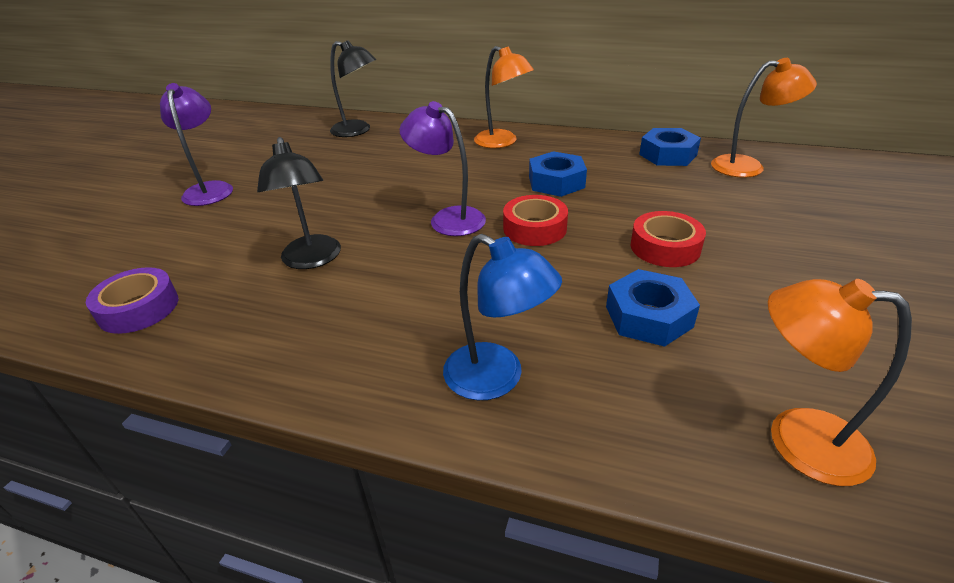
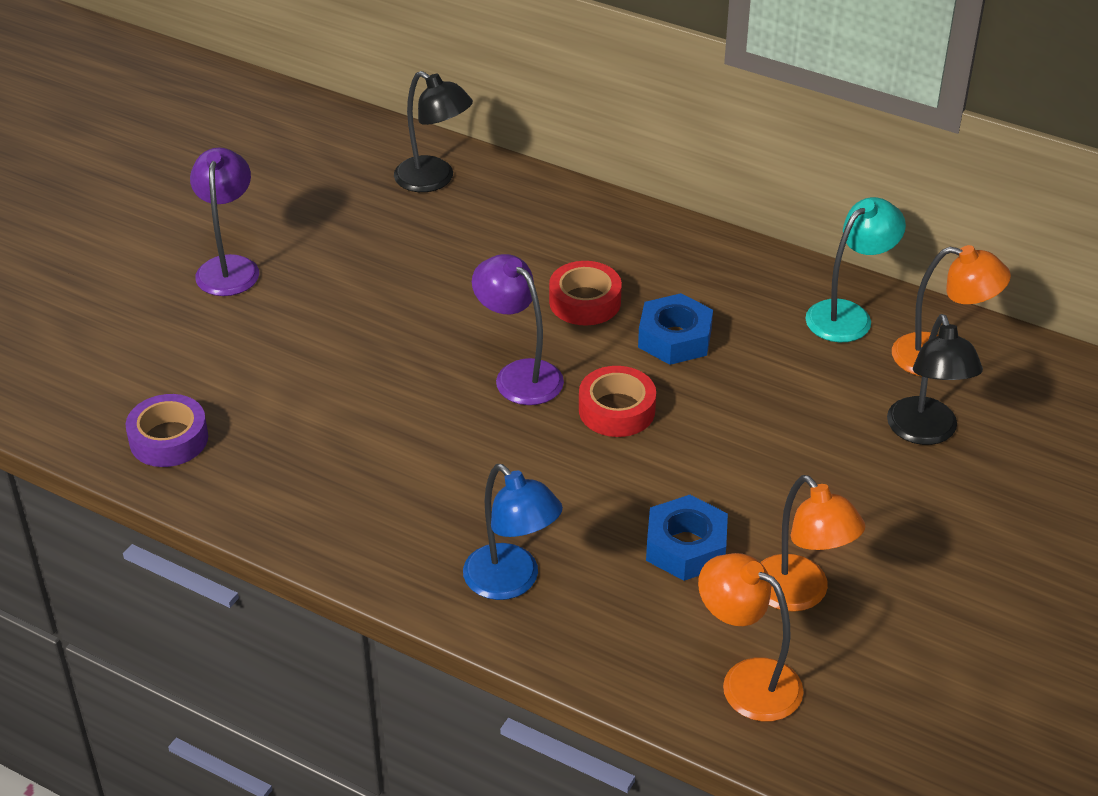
camera: 10 degrees right, 5 degrees up
(312, 260) = (352, 408): black lamp -> black lamp (925, 432)
(502, 142) = (632, 246): orange lamp -> orange lamp (800, 594)
(665, 247) = (753, 466): red tape -> red tape (585, 301)
(667, 155) = (848, 315): blue nut -> turquoise lamp

